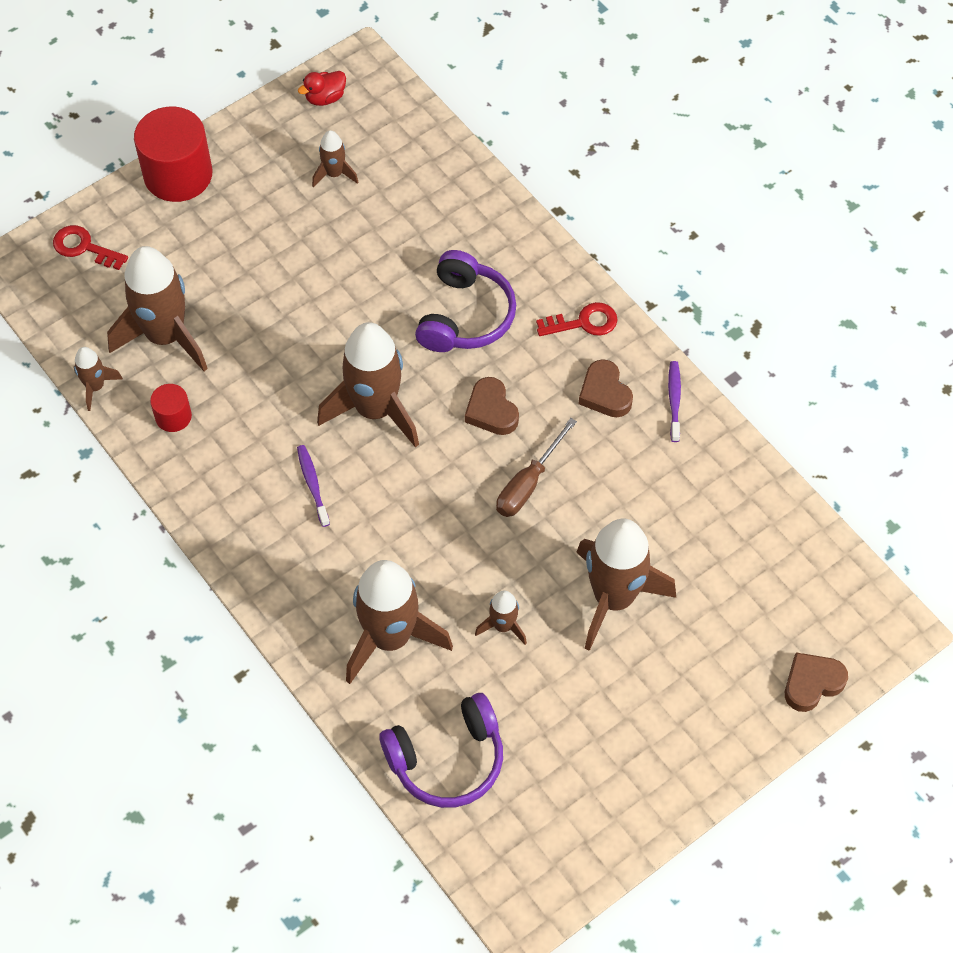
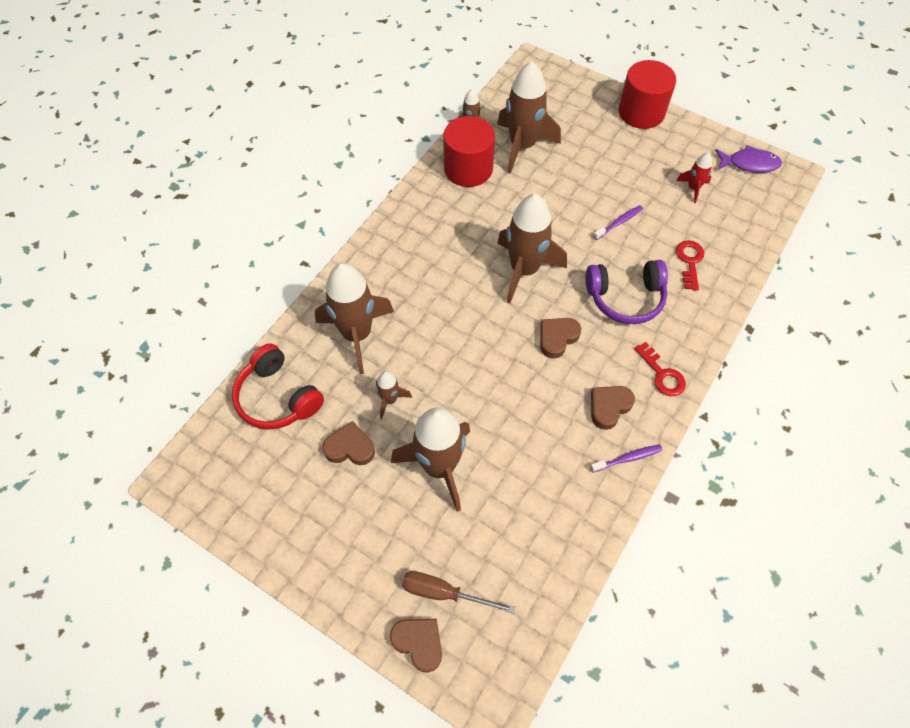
camera: 70 degrees right, 0 degrees up
(84, 247) = (563, 88): red key -> red key (689, 261)
(173, 416) = (468, 169): red cylinder -> red cylinder, size x2.03
(313, 484) = (452, 255): purple toothbrush -> purple toothbrush (619, 223)
(325, 98) = (749, 164): red duck -> purple fish
(334, 174) = (693, 188): brown rocket -> red rocket
(447, 759) = (277, 397): purple headphones -> red headphones
(528, 483) = (509, 380): brown screwdriver -> brown screwdriver (444, 593)
(552, 690) = (350, 448): none -> brown heart

